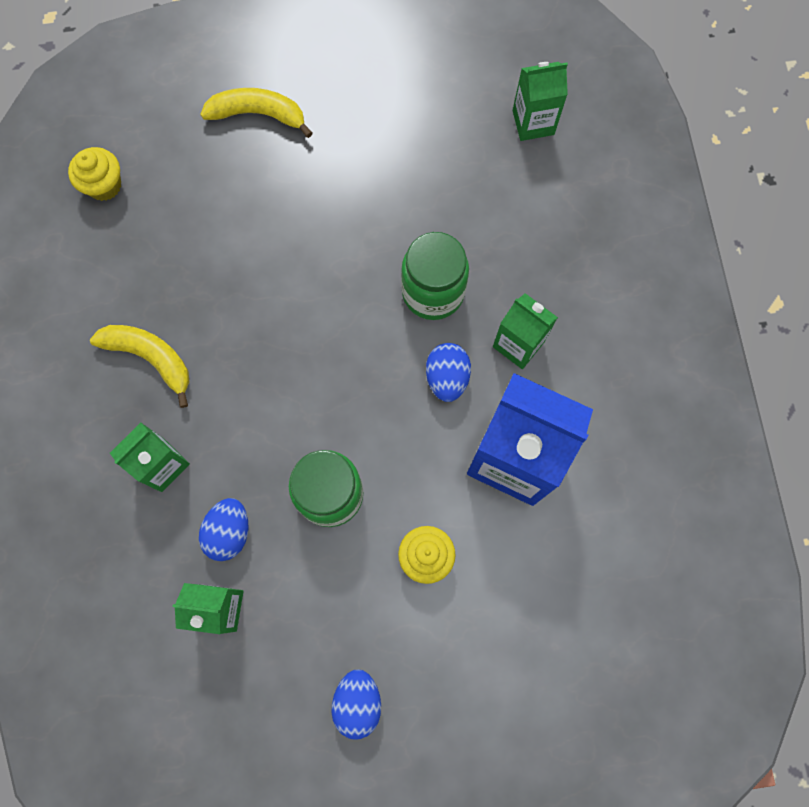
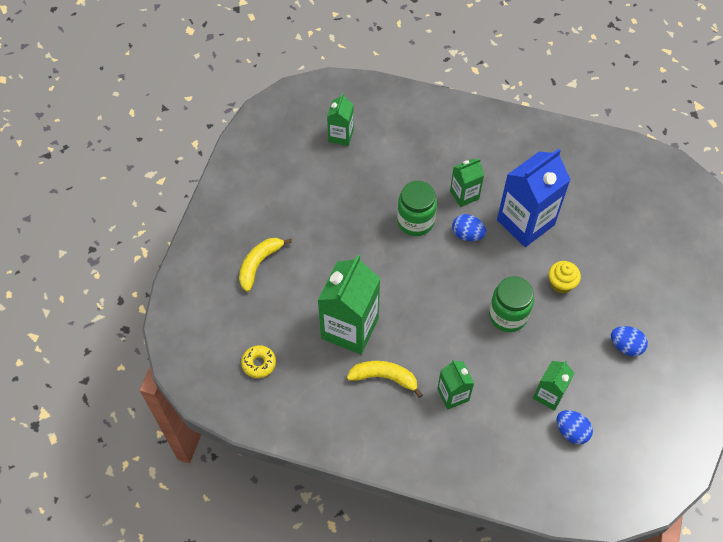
camera: 65 degrees left, 15 degrees down
(104, 185) = (259, 363): yellow cupcake -> yellow donut
(151, 358) = (384, 377): yellow banana -> yellow banana turned 45 degrees clockwise
(209, 278) = (350, 328): none -> green carton
(229, 532) = (507, 374): blue egg -> blue egg (571, 431)

